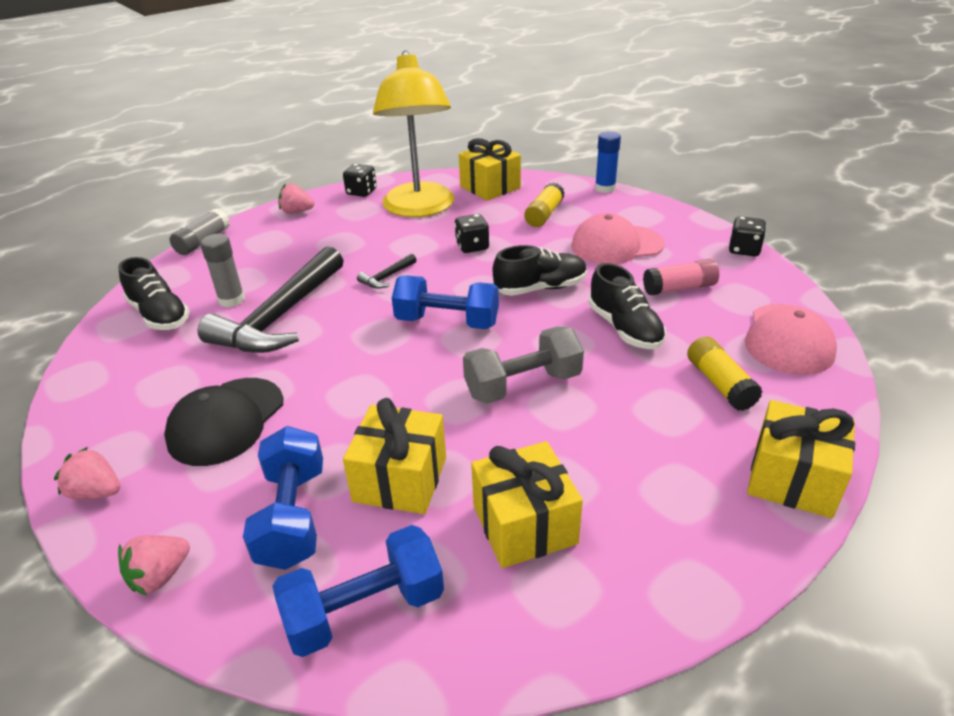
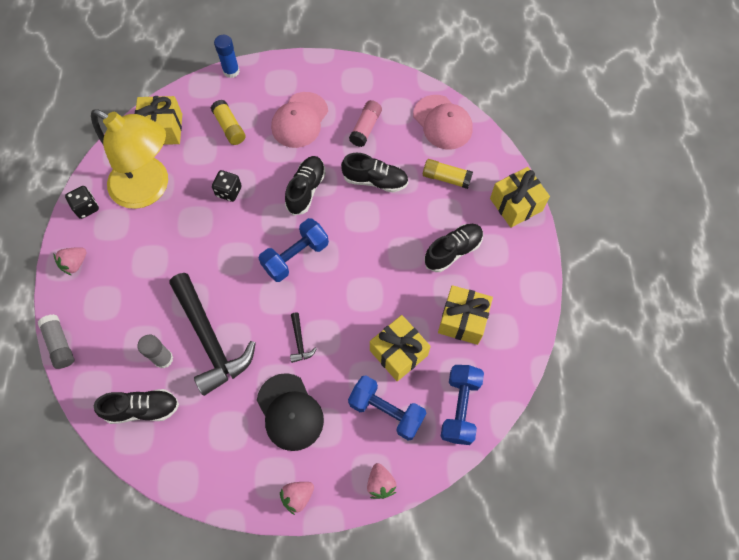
camera: 55 degrees left, 30 degrees up
(387, 277) = (219, 258): black hammer -> black hammer (299, 341)
(523, 385) = (378, 258): grey dumbbell -> none
(623, 450) = (453, 251): none -> black shoe
(744, 250) = (361, 69): black dice -> none

